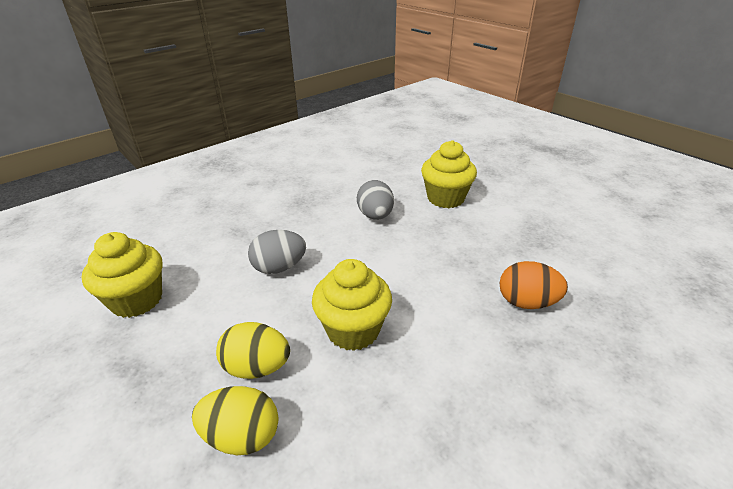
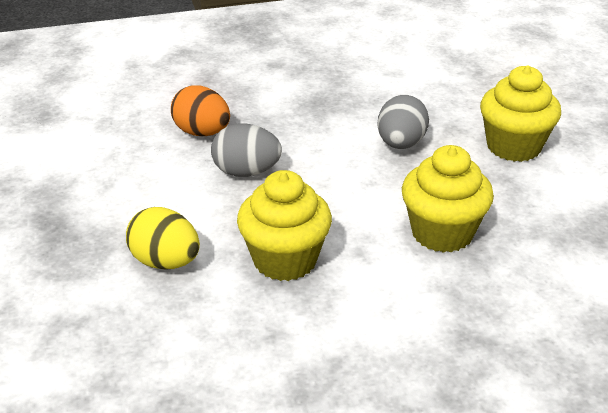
camera: 25 degrees right, 0 degrees up
(137, 300) = (85, 162): yellow cupcake -> yellow cupcake (442, 233)
(242, 436) = (119, 314): yellow egg -> none
(527, 302) = (515, 298): orange egg -> orange egg (202, 133)

